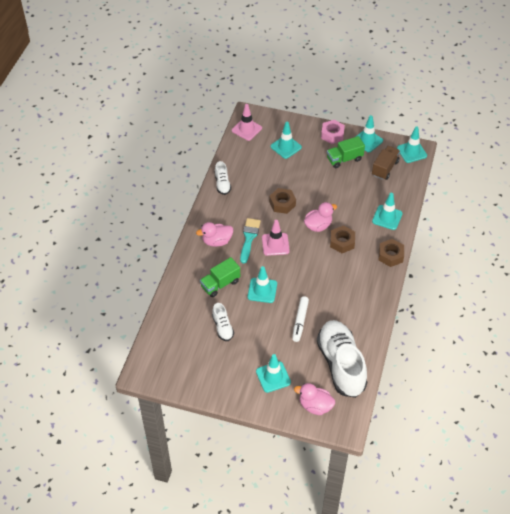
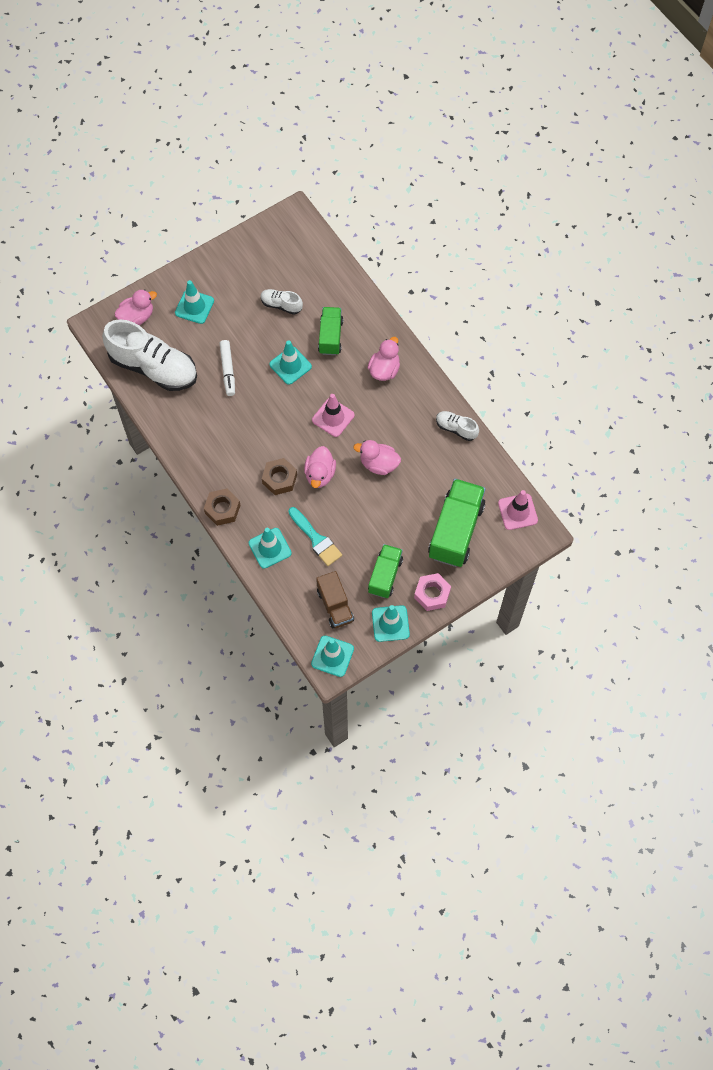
camera: 130 degrees right, 15 degrees up
(249, 238) = (362, 400): turquoise brush -> turquoise brush (316, 539)
(282, 204) = (378, 464): brown nut -> pink duck
(286, 147) = (455, 530): turquoise traffic cone -> green truck
(300, 321) = (228, 370): white marker -> white marker turned 150 degrees counterclockwise

